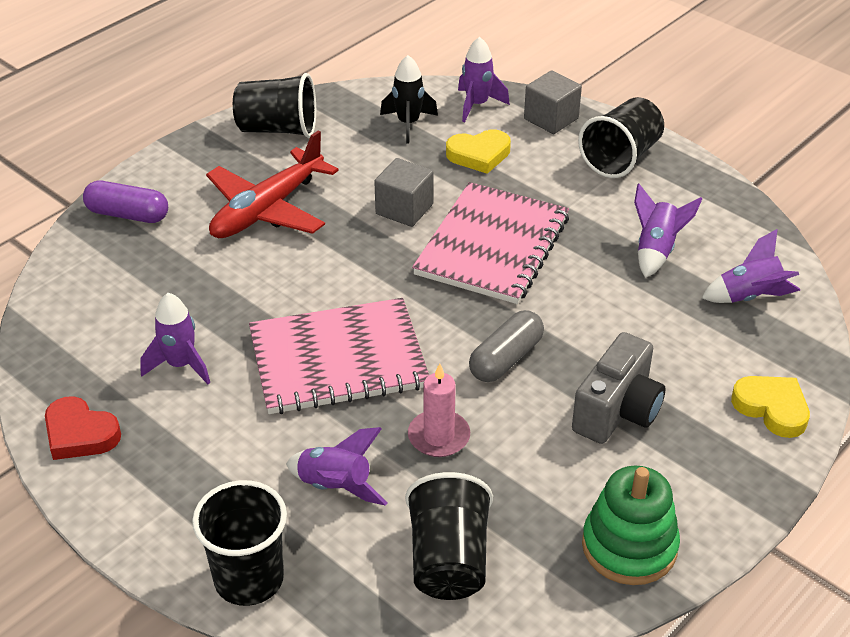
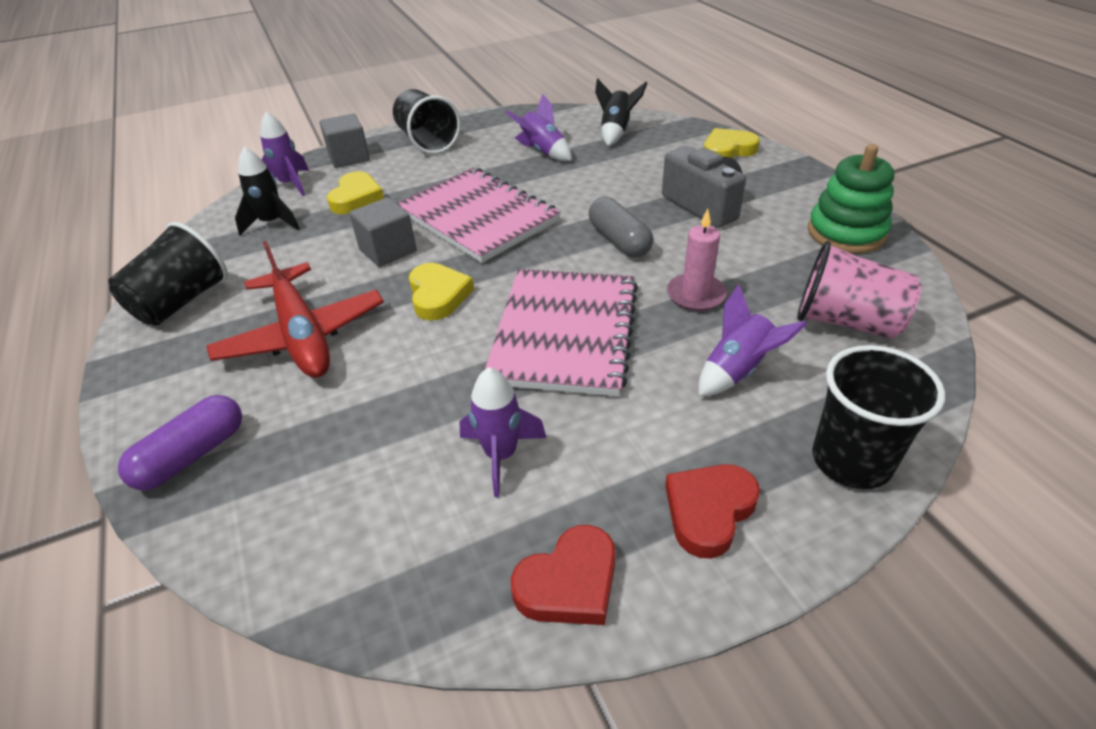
camera: 65 degrees left, 0 degrees up
(164, 495) = (709, 511): none -> red heart
(354, 265) = (438, 295): none -> yellow heart
(448, 560) = (846, 322): black cup -> pink cup
(750, 297) = (616, 132): purple rocket -> black rocket

